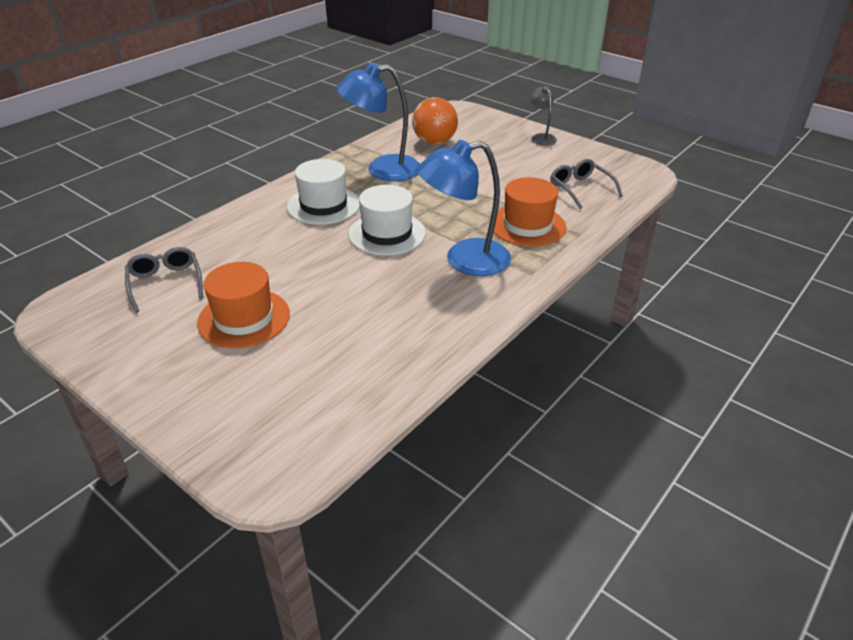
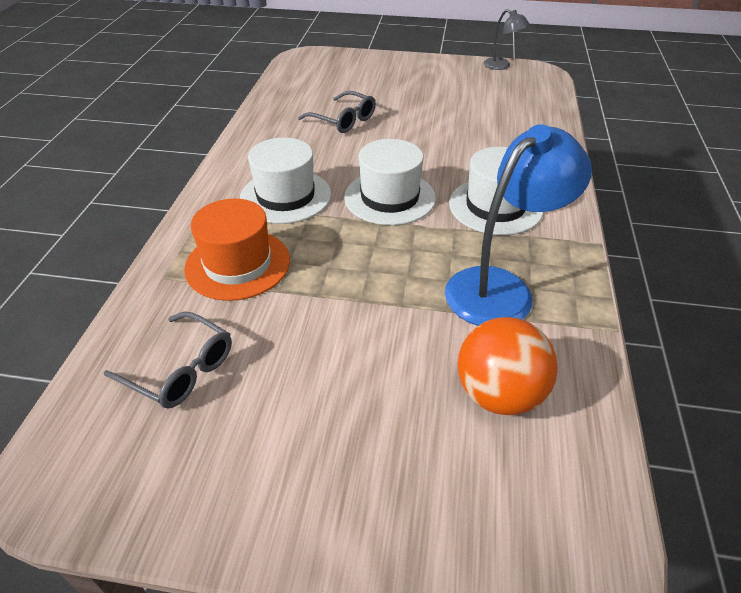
camera: 150 degrees right, 5 degrees up
(166, 283) = (507, 103): grey glasses -> grey glasses (343, 120)
(244, 318) = (417, 102): orange hat -> none
(464, 260) = (285, 196): blue lamp -> white hat
(541, 137) = (310, 524): grey lamp -> grey lamp (502, 66)

